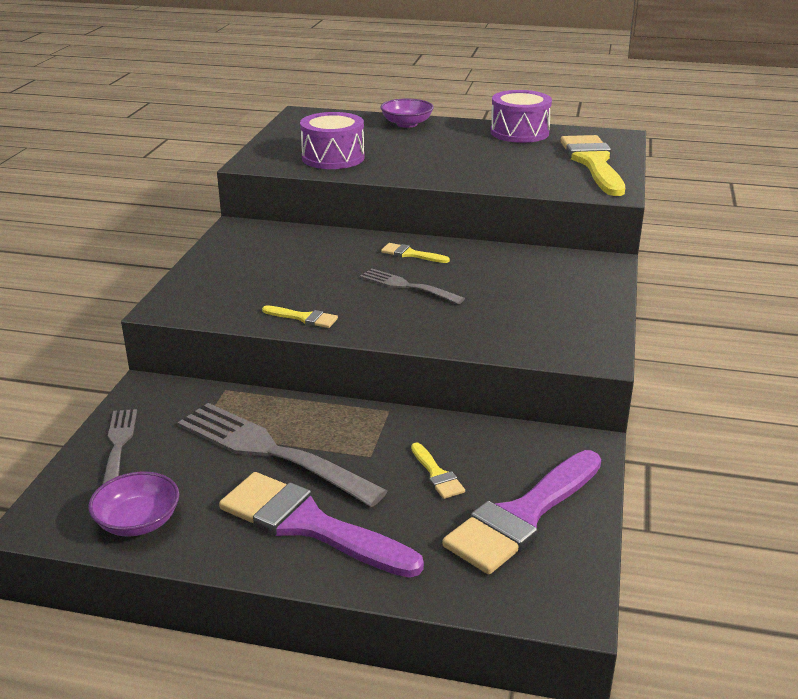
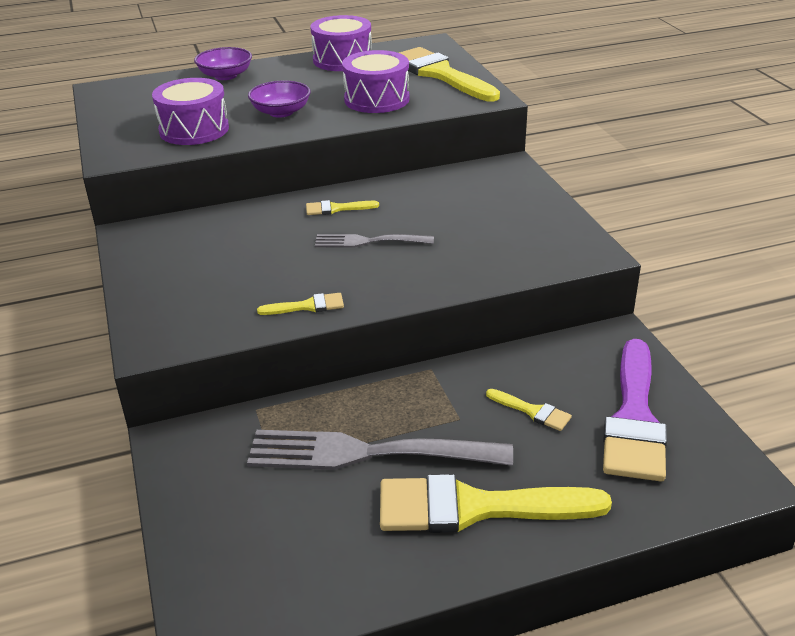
camera: 30 degrees left, 5 degrees up
(118, 445) = (206, 513): grey fork -> none
(138, 521) = (313, 582): purple bowl -> purple bowl (281, 112)
(309, 525) = (476, 507): purple brush -> yellow brush
(508, 170) = (376, 99): none -> purple drum

